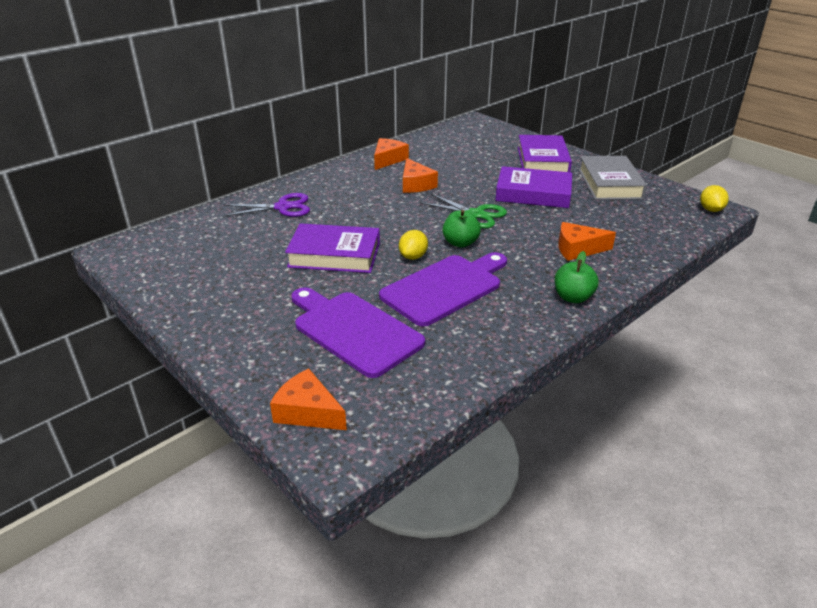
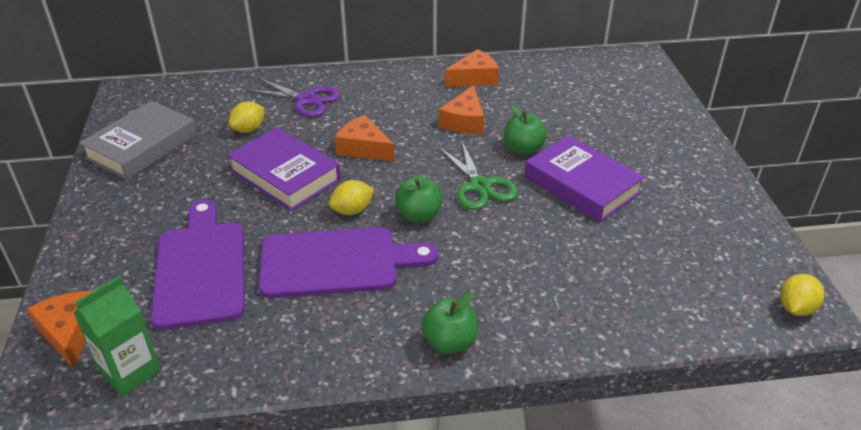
camera: 35 degrees right, 5 degrees up
(263, 238) = (249, 129): none -> yellow lemon
(394, 410) = (131, 372): none -> green carton
(474, 187) = (523, 149): none -> green apple
(542, 160) = (653, 143): purple book -> none
(578, 249) = (538, 283): orange cheese -> orange cheese (363, 148)
(609, 184) = (699, 210): grey book -> grey book (142, 146)

